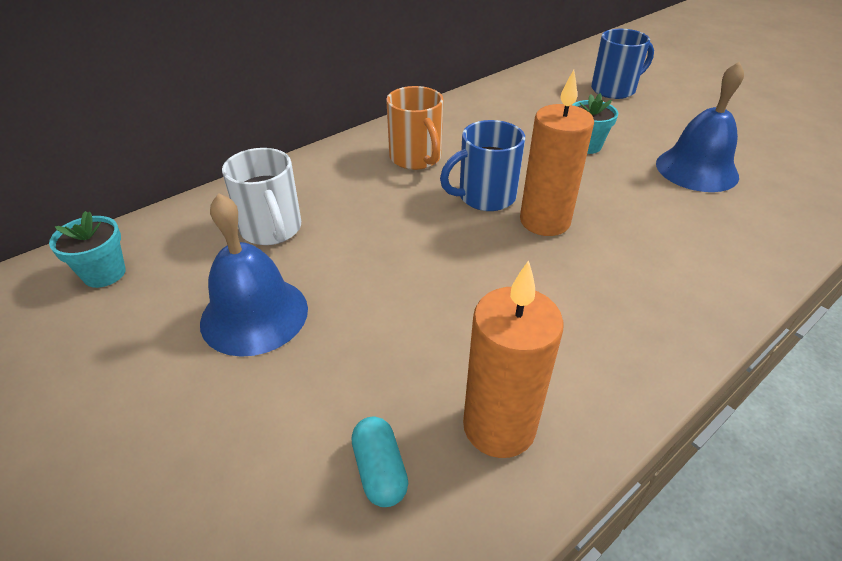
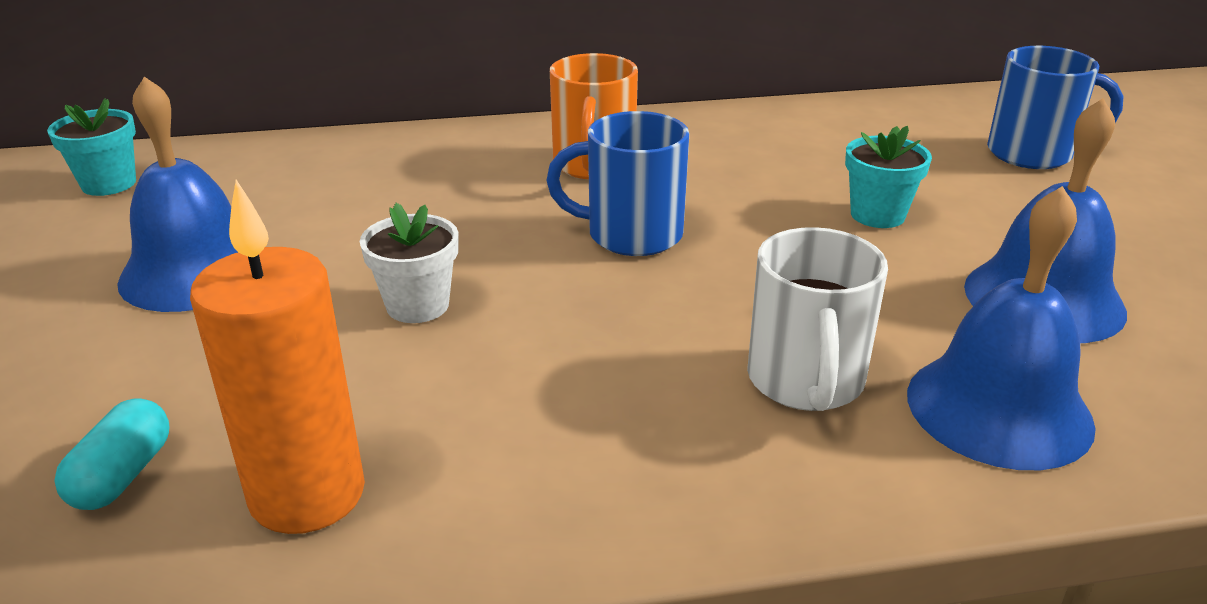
camera: 30 degrees right, 10 degrees down
(272, 229) = (320, 193): white mug -> white mug (806, 381)
(422, 284) = (417, 305): none -> white flower pot
(544, 221) = (681, 289): orange candle -> none
(737, 234) = (998, 408): none -> blue bell

